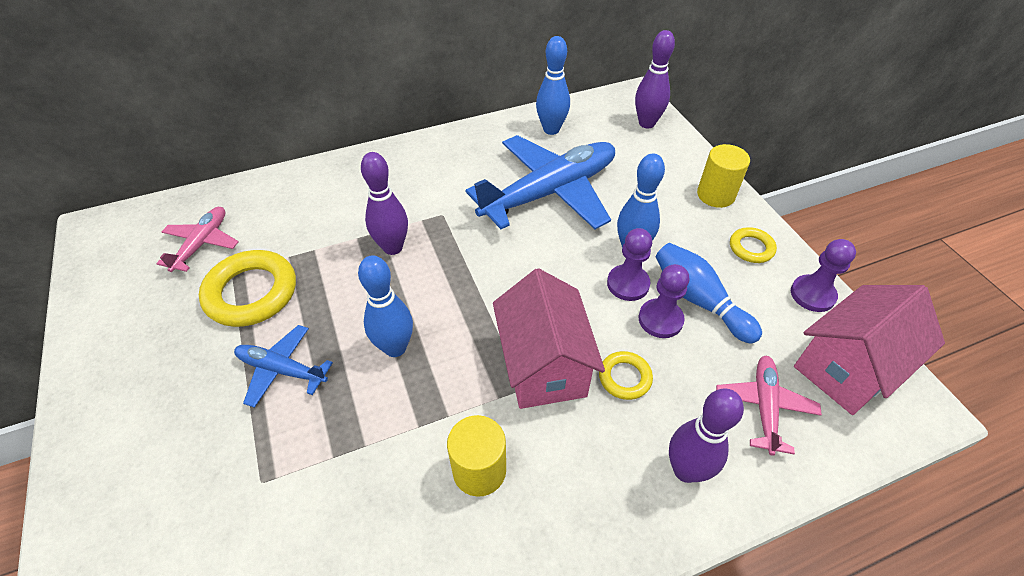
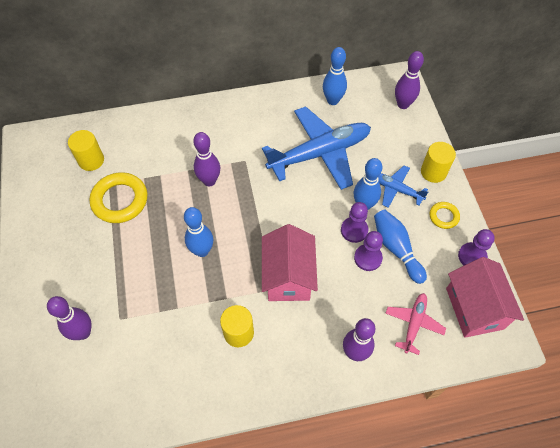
camera: 10 degrees right, 10 degrees up
(192, 519) = (83, 332): none -> purple bowling pin
(202, 244) = (91, 160): pink plane -> yellow cylinder
(282, 370) = (135, 254): blue plane -> blue plane (396, 189)
(624, 377) = (335, 292): yellow ring -> none
(847, 368) = (474, 308): pink house -> pink house turned 75 degrees counterclockwise

